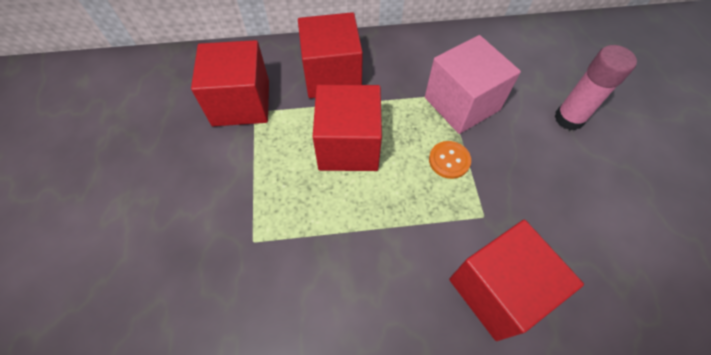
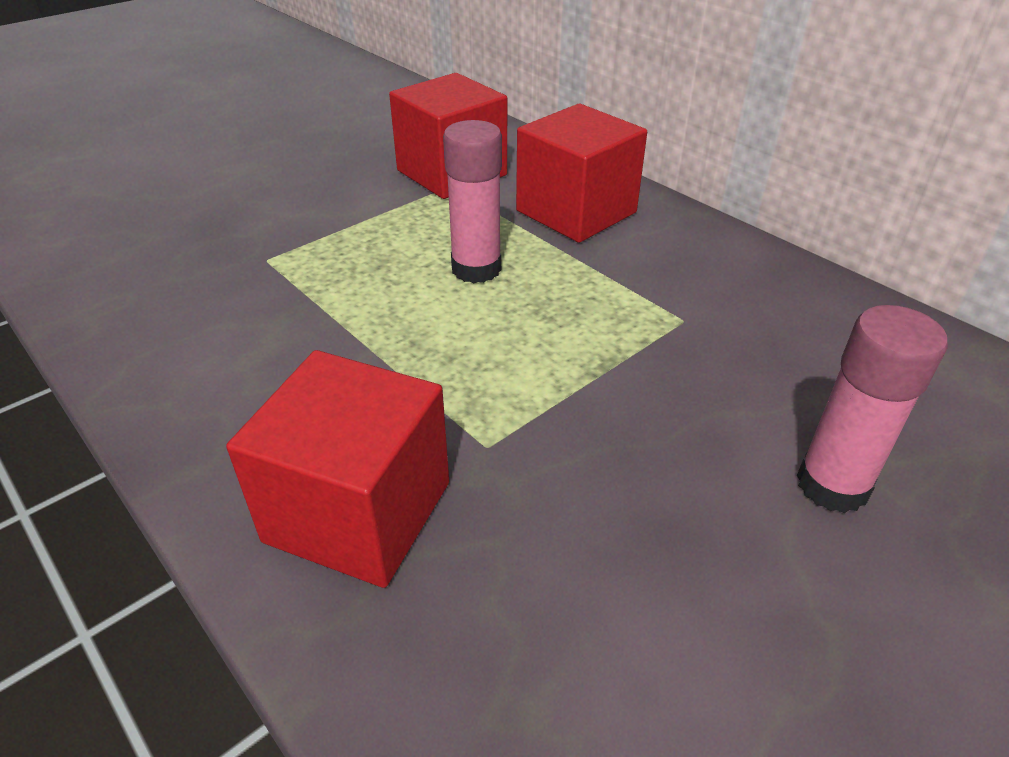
camera: 55 degrees right, 20 degrees down
(348, 146) = (476, 269): red cube -> pink glue stick
(449, 160) = (554, 367): orange button -> none
(462, 103) = (683, 340): pink cube -> none

